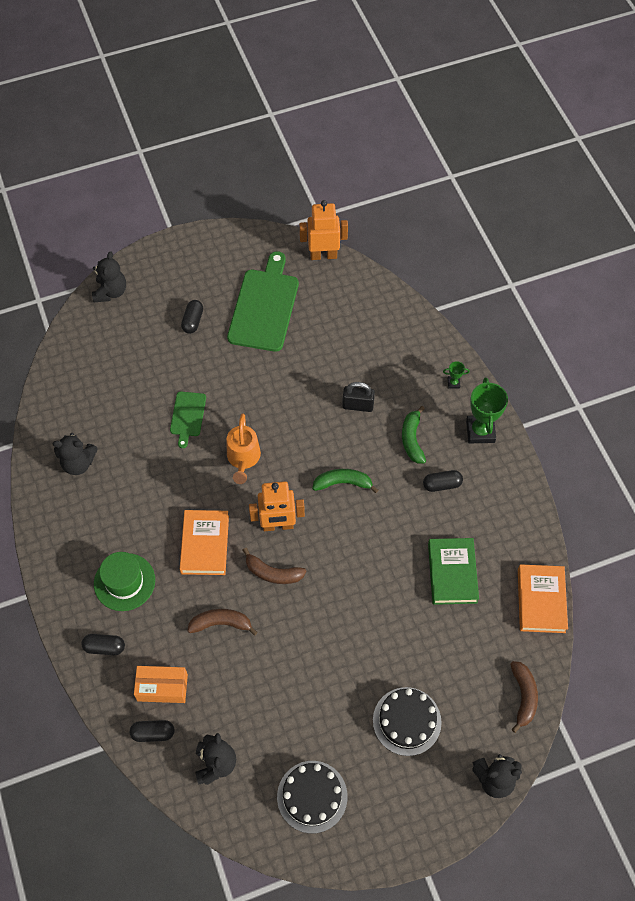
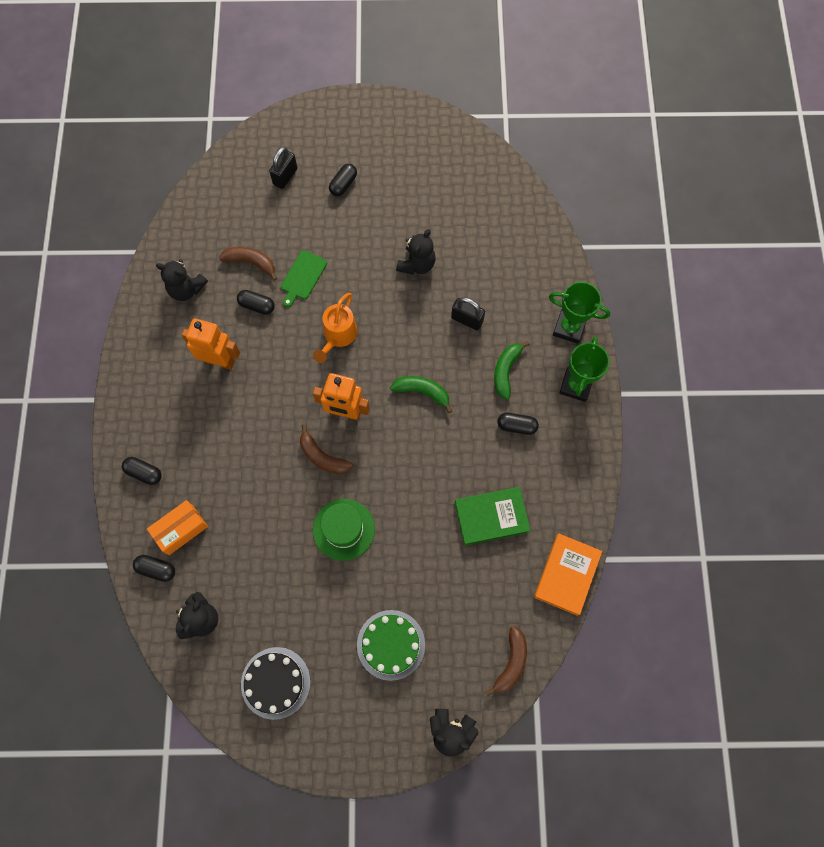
camera: 20 degrees right, 10 degrees up
(111, 292) = (278, 131): black teddy bear -> black teddy bear (417, 264)
(124, 582) = (185, 417): green hat -> green hat (343, 529)
(134, 330) = (285, 176): none -> black padlock
(154, 456) = (257, 306): none -> black capsule
(162, 687) = (181, 529): orange box -> orange box turned 60 degrees counterclockwise
(205, 544) = (271, 407): orange book -> none
(221, 623) = (256, 488): brown banana -> brown banana (251, 262)
(264, 306) = (416, 191): green cutting board -> none
(323, 255) = (493, 157): orange robot -> orange robot (219, 360)
(407, 721) = (391, 644): black cake -> green cake
(452, 573) = (491, 517): green book -> green book turned 60 degrees clockwise
(453, 383) = (569, 328): green trophy -> green trophy, size x2.22

